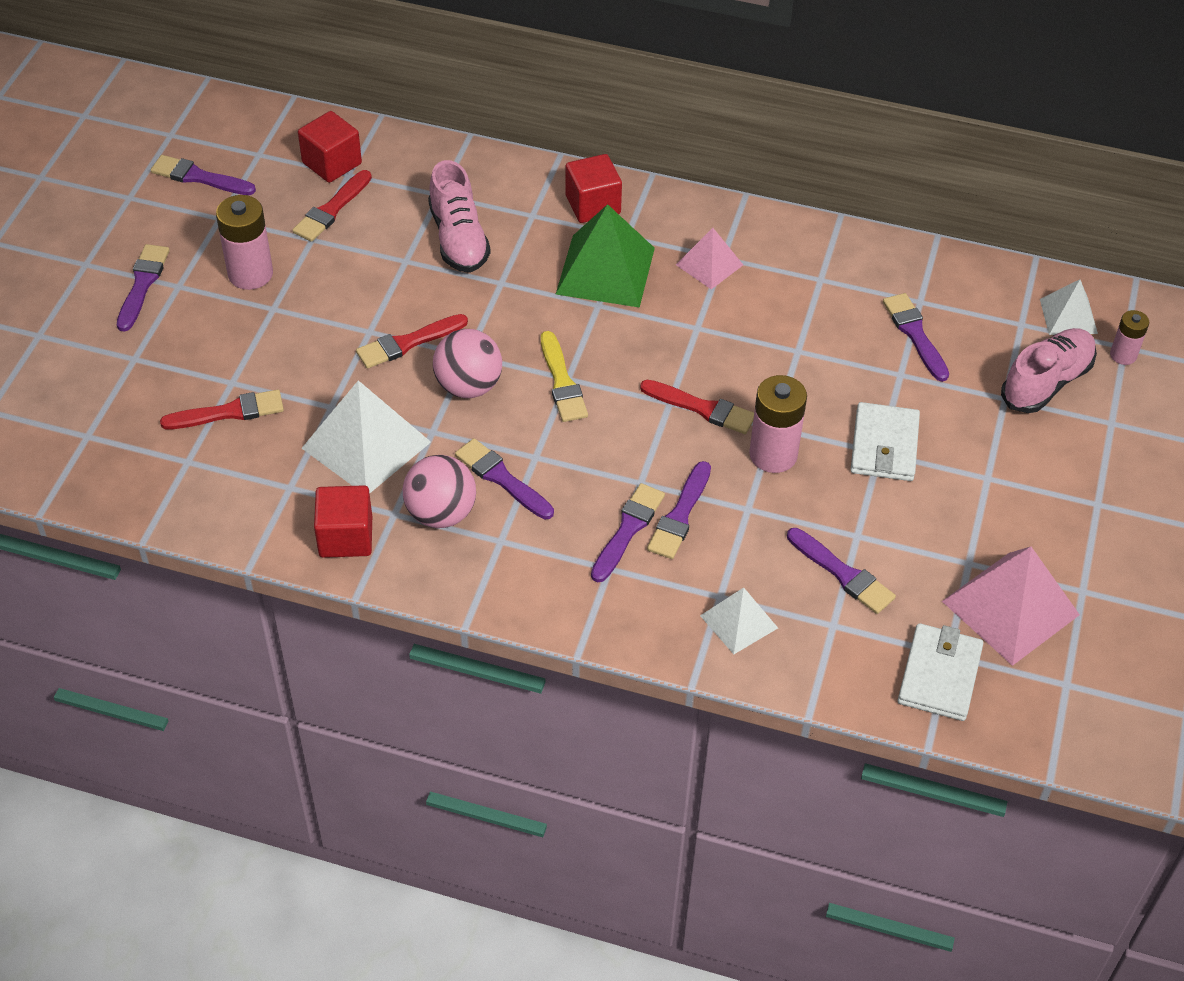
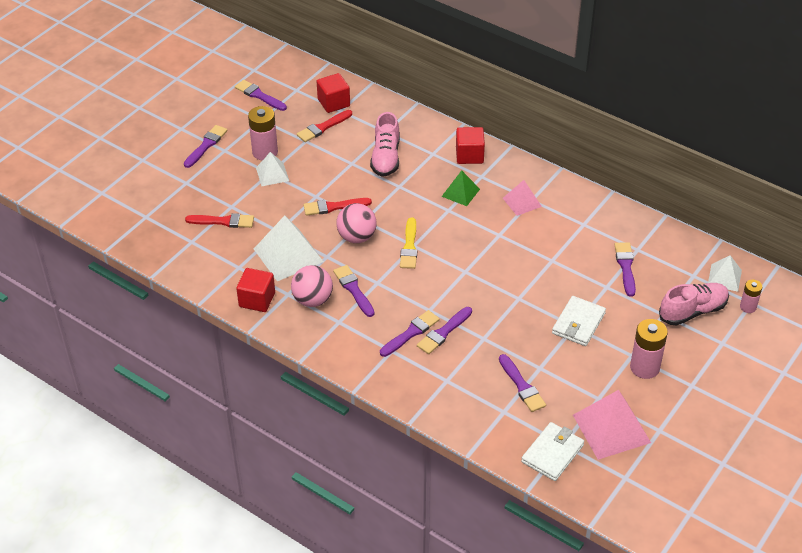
camera: 20 degrees right, 5 degrees down
(605, 271) = (460, 192): green pyramid -> green pyramid, size x0.57
(702, 408) = (482, 279): red brush -> none
(739, 621) = (451, 396): white pyramid -> white pyramid (272, 174)
(773, 454) = (511, 313): pink battery -> pink battery (644, 367)

